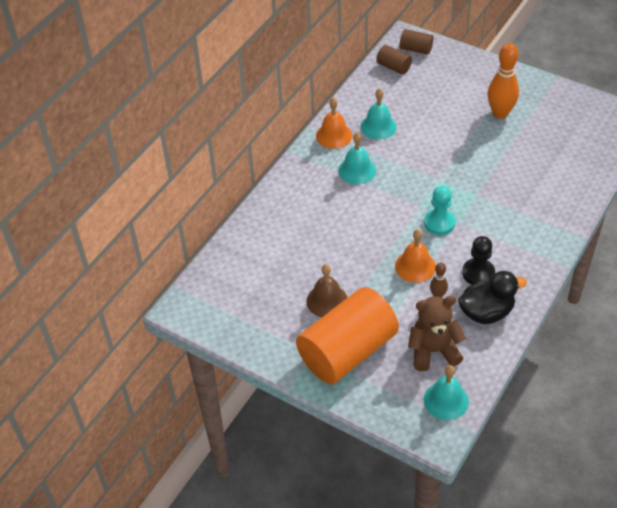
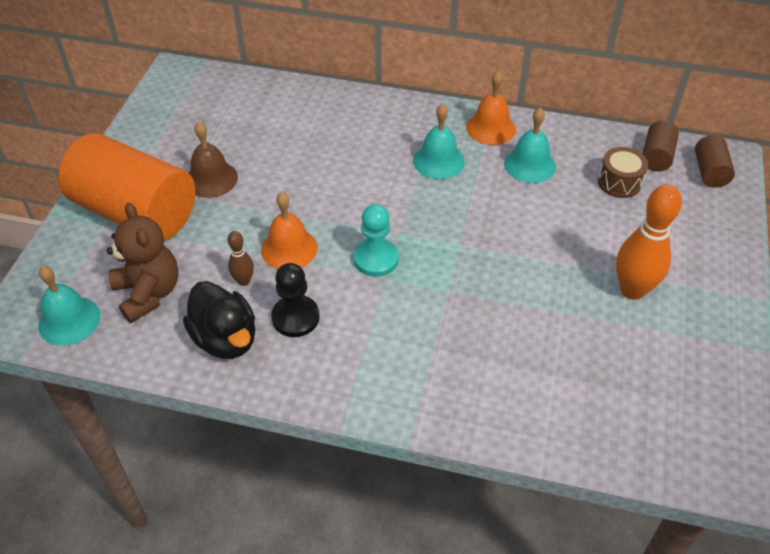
camera: 70 degrees right, 0 degrees up
(410, 90) = (619, 182): none -> brown drum

